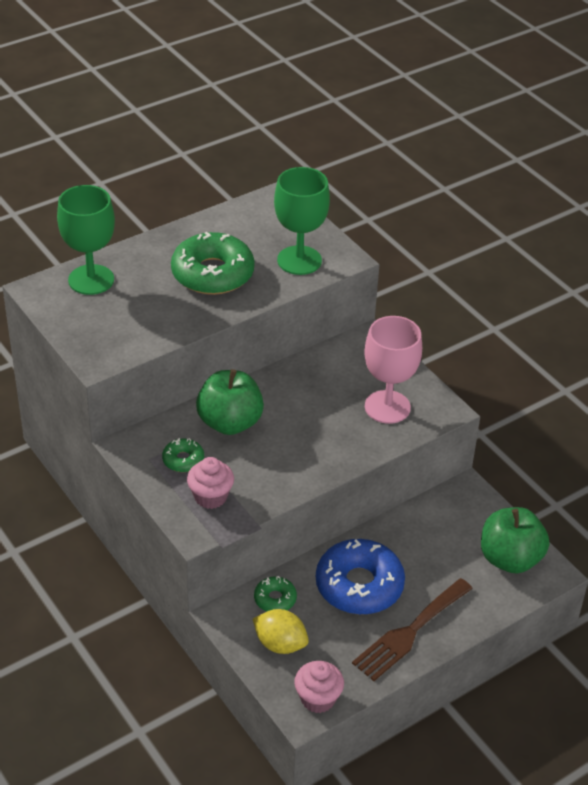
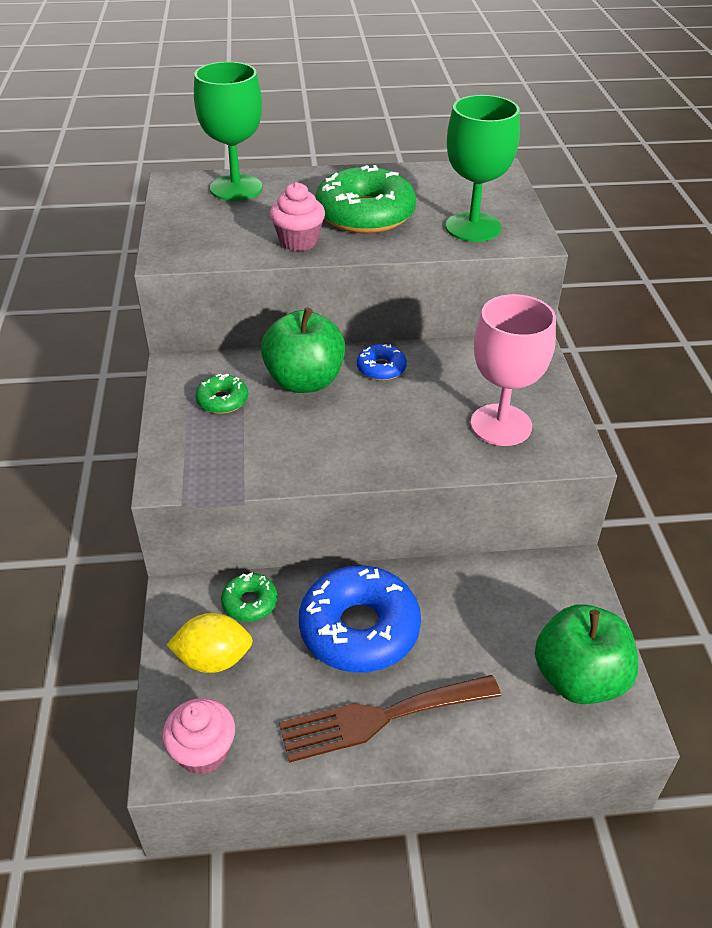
camera: 30 degrees right, 0 degrees up
(210, 497) = (217, 448): pink cupcake -> pink cupcake (298, 241)
(276, 392) = (381, 368): none -> blue donut
(280, 644) = (214, 659): yellow lemon -> yellow lemon turned 60 degrees counterclockwise

